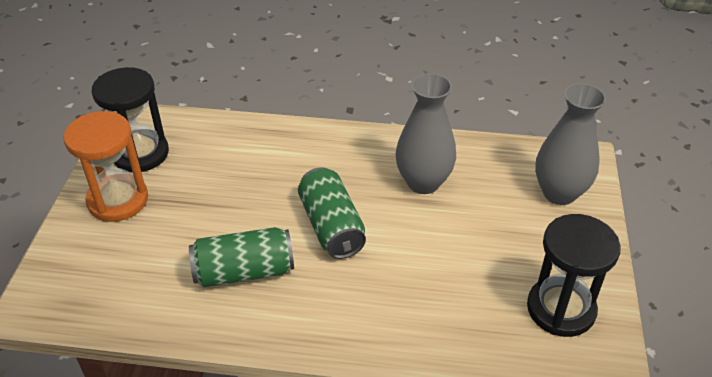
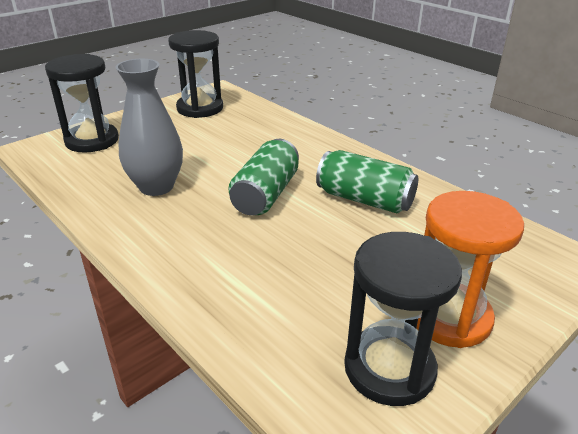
camera: 140 degrees left, 10 degrees down
(559, 193) = (92, 140): grey vase -> black hourglass

